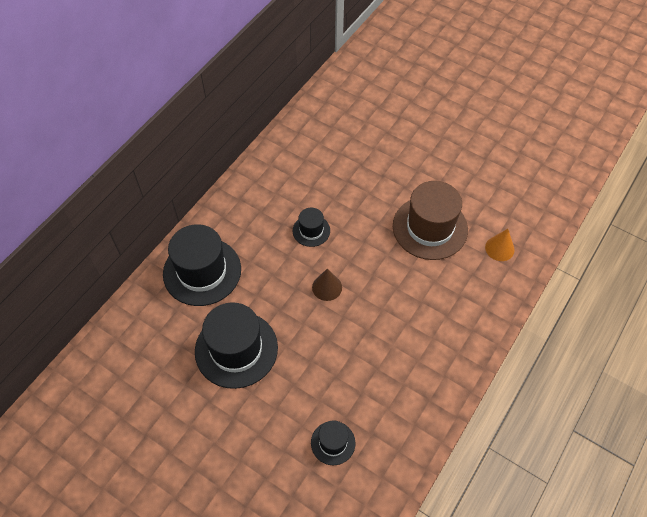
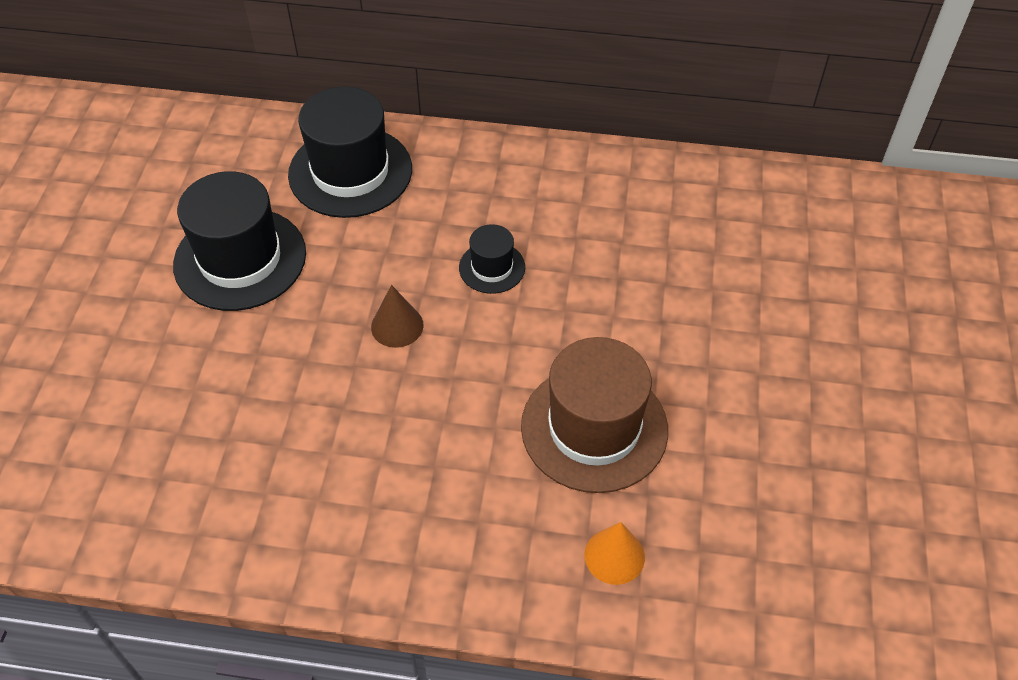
camera: 65 degrees right, 5 degrees down
(333, 443) = (128, 432): black hat -> none

